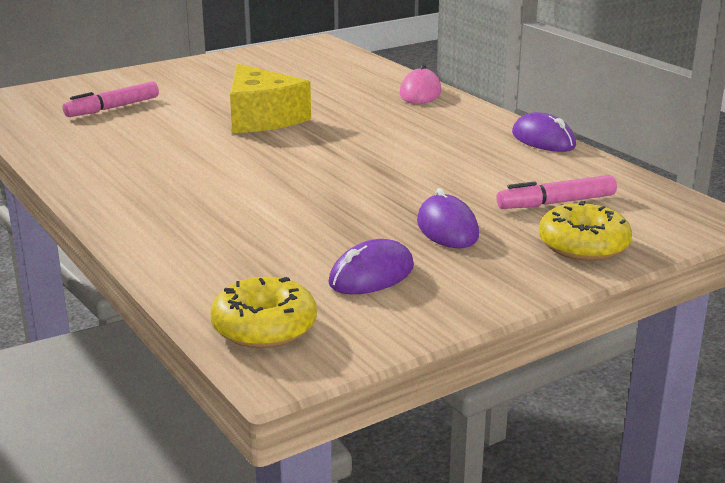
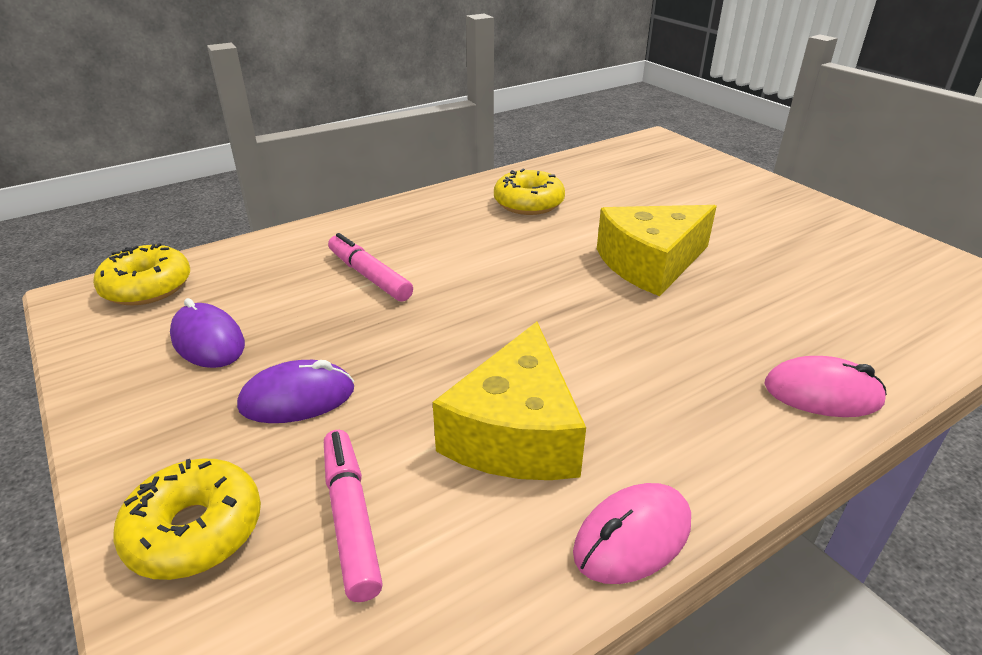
camera: 90 degrees right, 10 degrees up
(112, 108) = (651, 185): pink marker -> pink marker (369, 276)
(128, 153) = (528, 203): none -> yellow donut
(470, 163) = (515, 433): none -> yellow cheese
(543, 140) = (632, 537): purple mouse -> pink mouse

